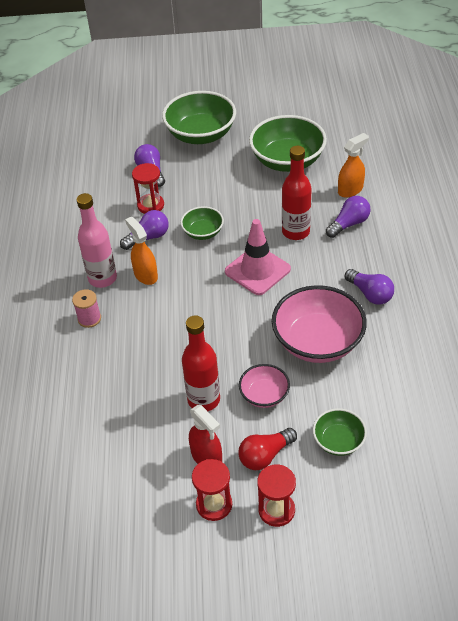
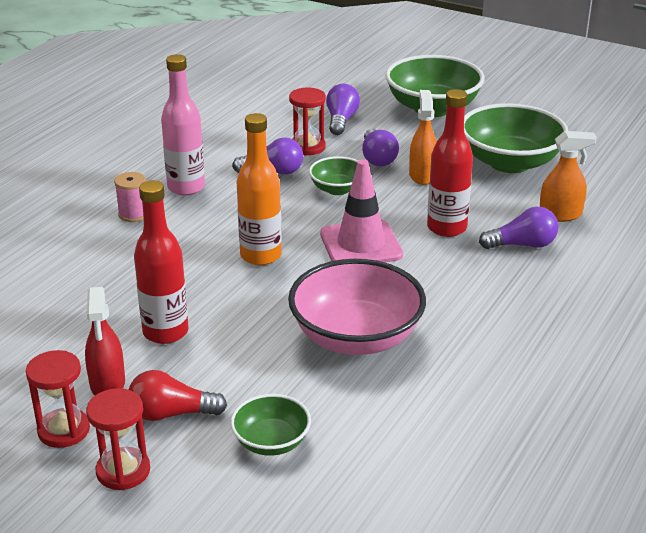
camera: 30 degrees right, 15 degrees down
(145, 275) = (233, 201): orange spray bottle -> orange spray bottle (422, 175)
(205, 310) = (260, 255): none -> orange bottle
(264, 395) = (236, 358): pink bowl -> none
(370, 294) = (474, 320): purple light bulb -> purple light bulb (377, 158)

